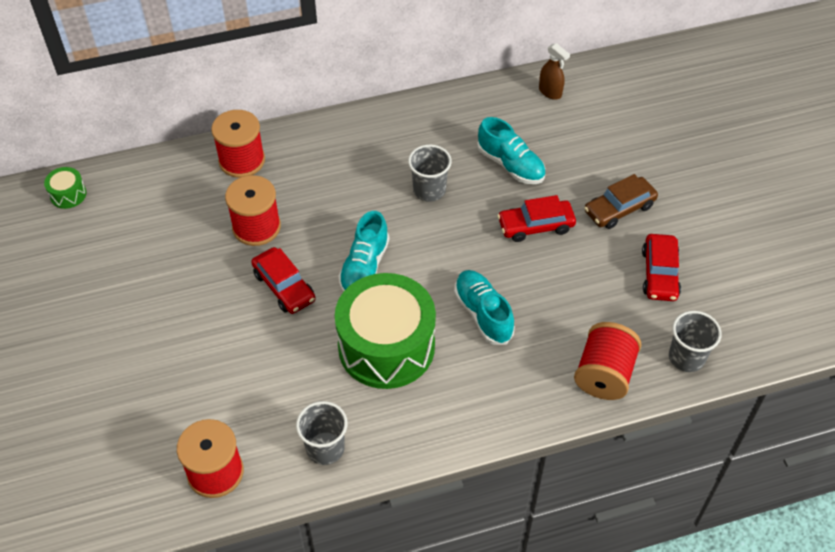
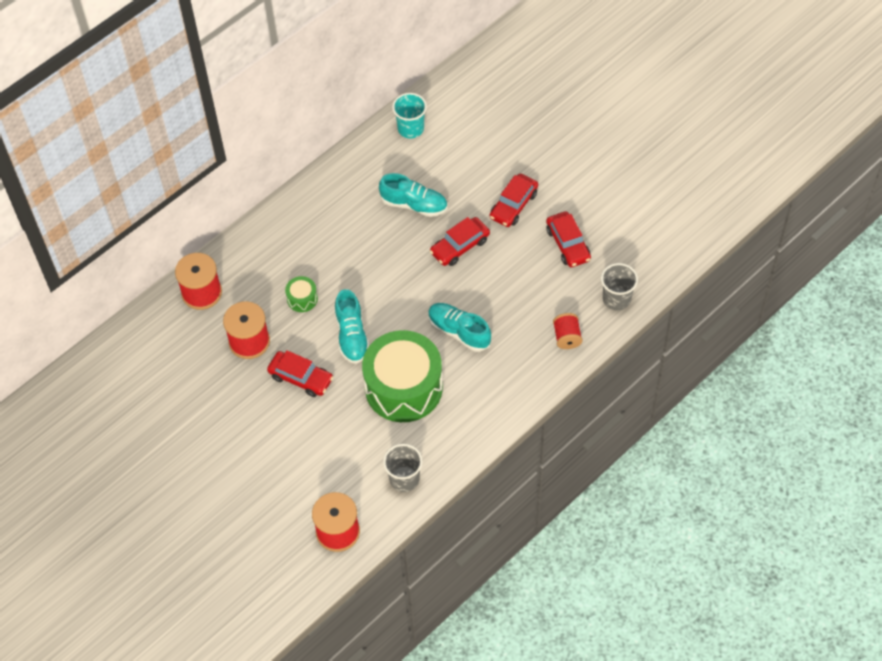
camera: 25 degrees left, 5 degrees up
(68, 194) = (80, 382): green drum -> green drum (302, 299)
(429, 190) = (364, 253): grey cup -> none
(550, 92) = (410, 128): brown spray bottle -> turquoise cup
(604, 374) = (567, 337): red spool -> red spool, size x0.62
(619, 208) = (513, 205): brown car -> red car

